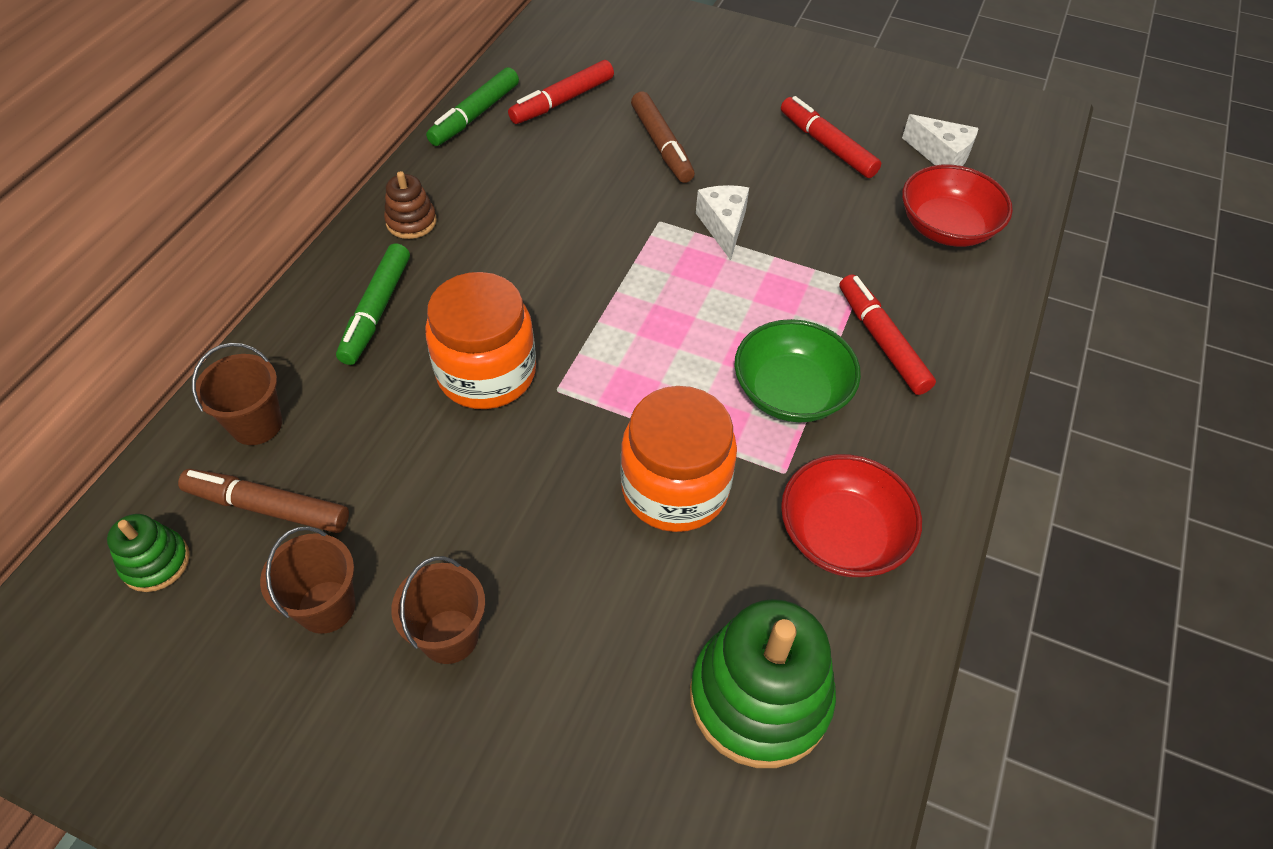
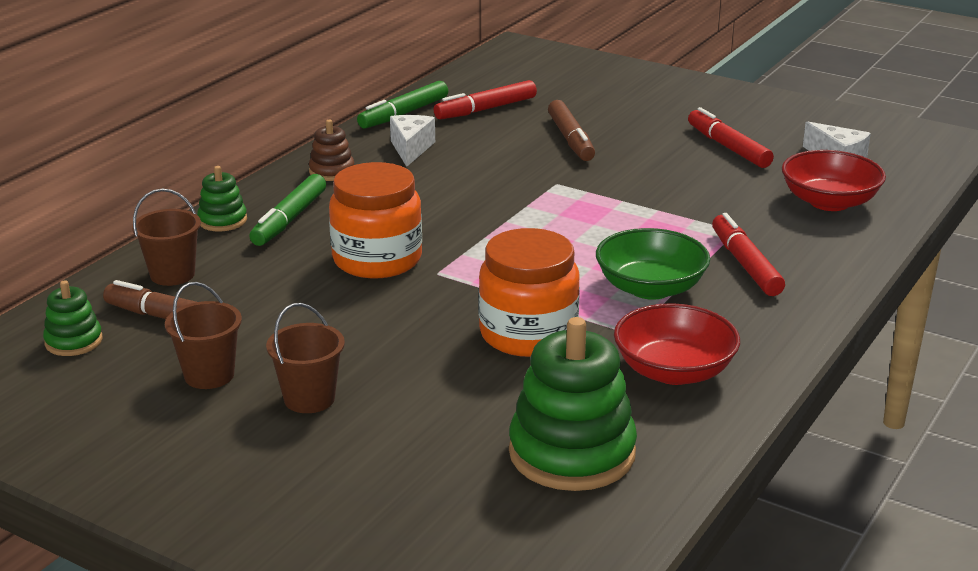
camera: 10 degrees right, 25 degrees down
(300, 320) = (222, 220): none -> green stacking toy
(723, 226) = (615, 189): white cheese -> white cheese (411, 149)

